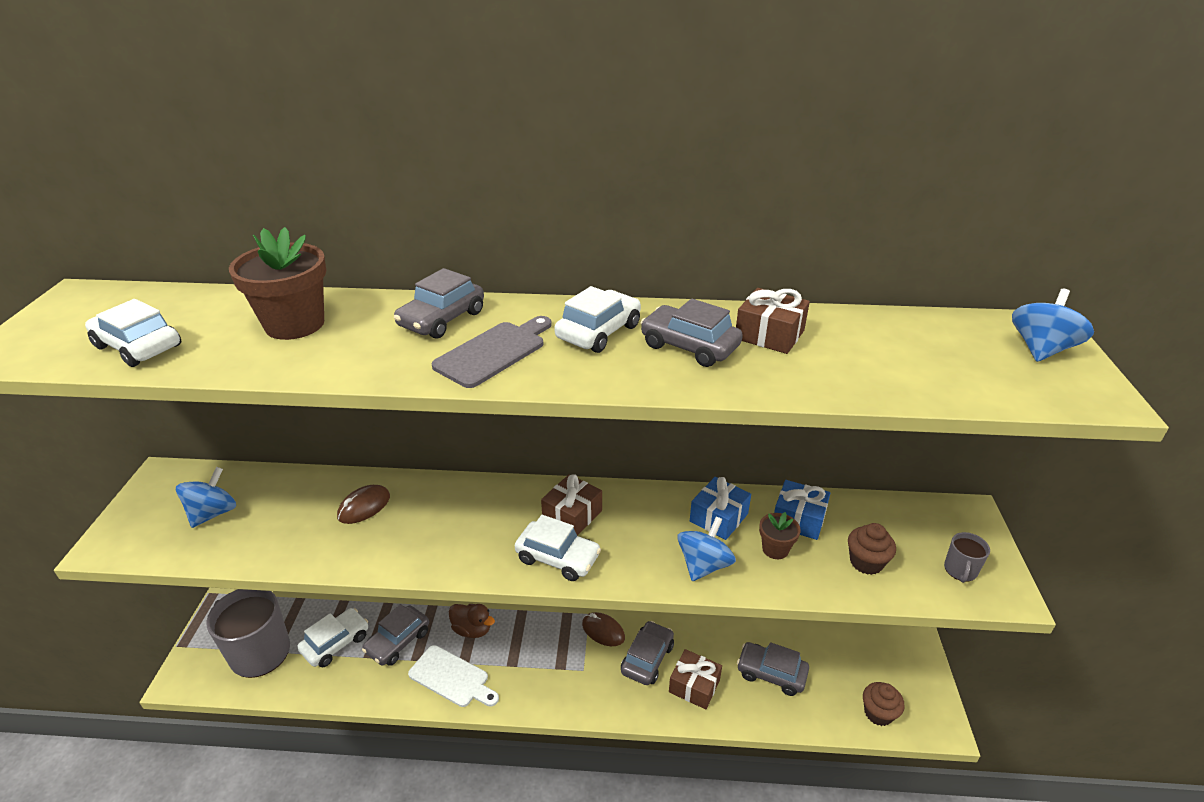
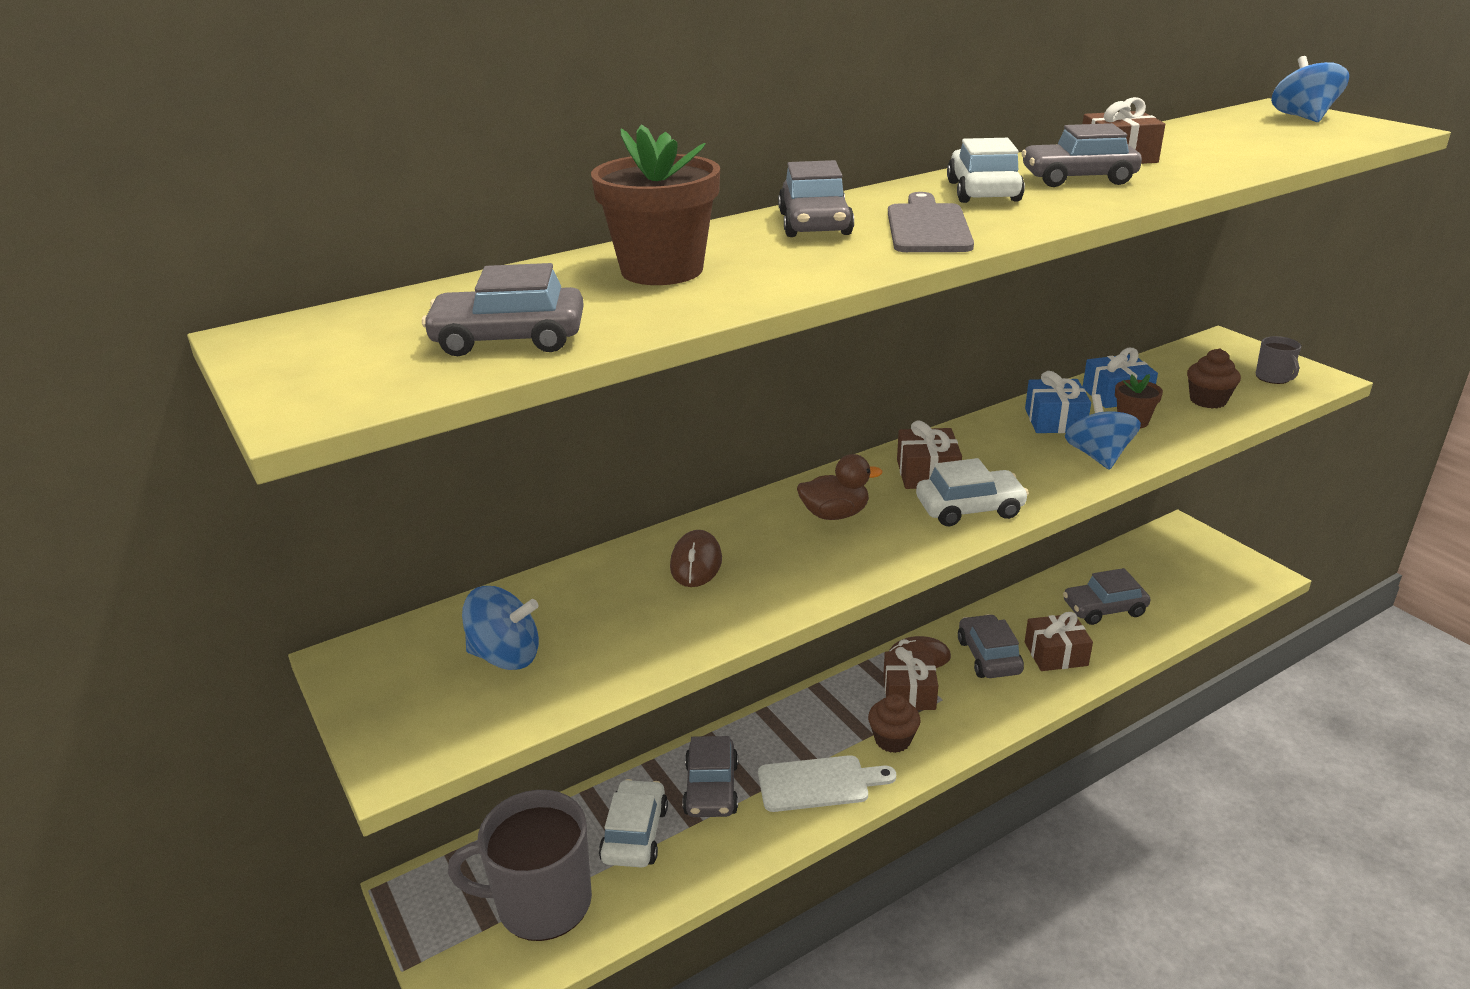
camera: 35 degrees left, 5 degrees down
(138, 346) = (509, 339): white car -> grey car
(213, 513) = (505, 656): blue spinning top -> blue spinning top turned 105 degrees clockwise
(472, 629) = (782, 730): brown duck -> brown duck (835, 514)
(569, 652) = (909, 692): none -> brown gift
(878, 713) = (1215, 591): brown cupcake -> brown cupcake (892, 740)

